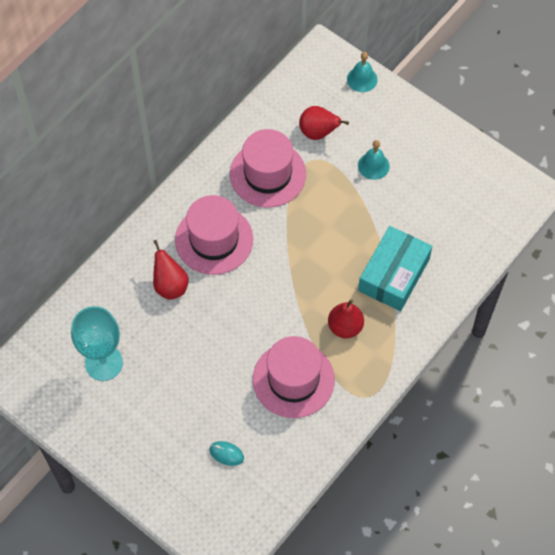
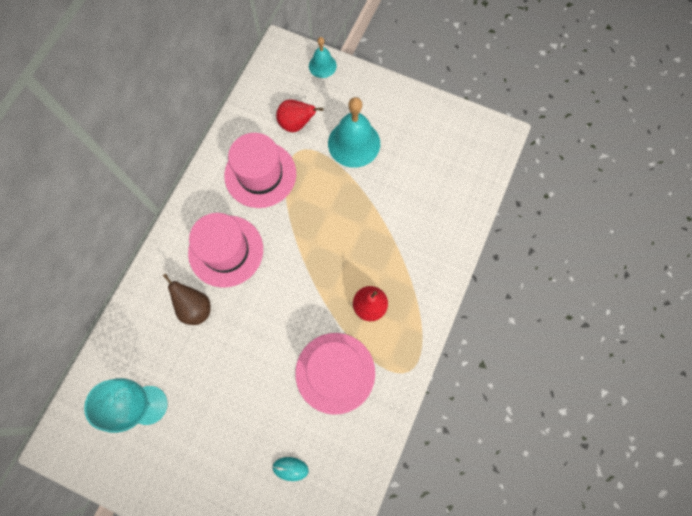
camera: 15 degrees left, 10 degrees up
(170, 285) = (195, 307): red pear -> brown pear
(373, 165) = (354, 143): turquoise bell -> turquoise bell, size x1.80
(394, 275) = (400, 243): turquoise box -> none

